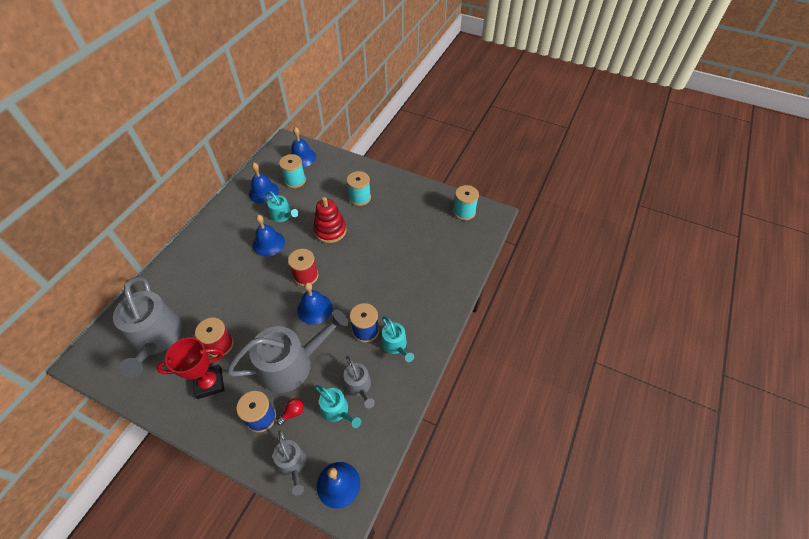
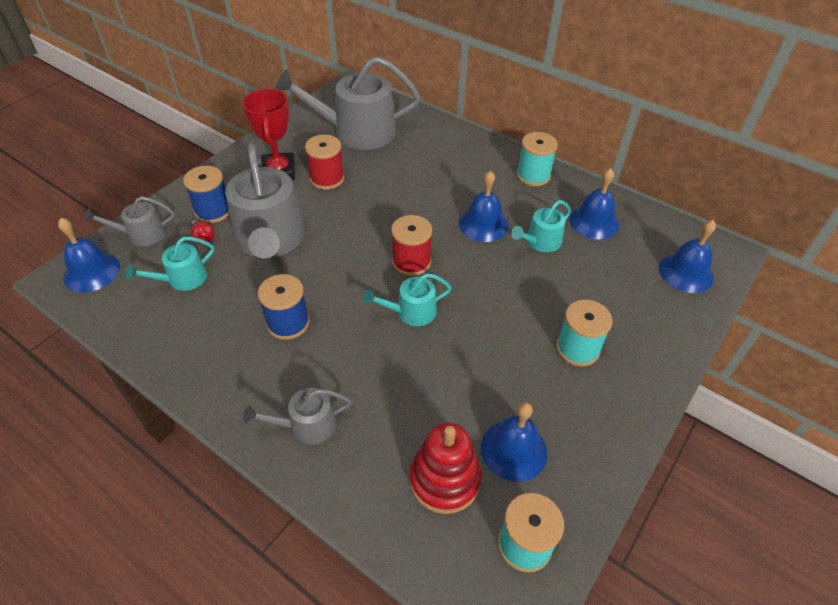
camera: 100 degrees right, 5 degrees down
(295, 180) = (623, 260): turquoise spool -> turquoise spool (533, 175)
(314, 309) = (348, 268): blue bell -> blue bell (513, 450)
(330, 230) = (499, 298): red stacking toy -> red stacking toy (444, 479)
(359, 386) = (203, 305): grey watering can -> grey watering can (306, 425)
(395, 345) = (246, 357): turquoise watering can -> turquoise watering can (411, 312)

